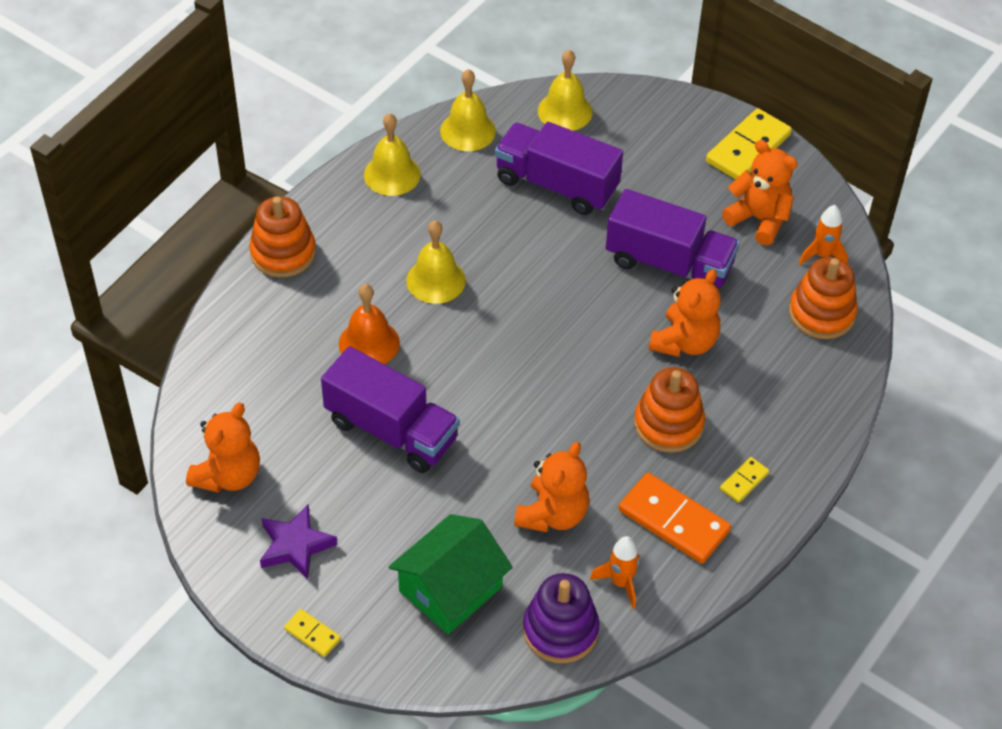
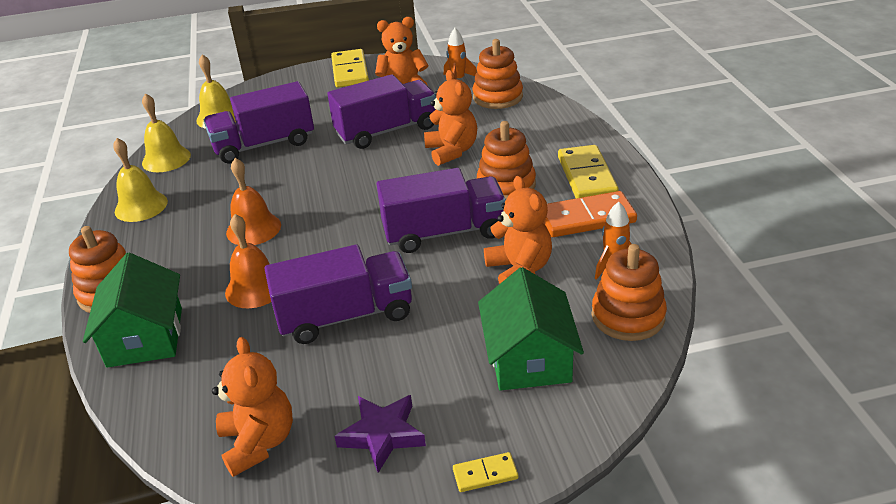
camera: 45 degrees left, 15 degrees down
(260, 318) = (145, 337): none -> green house
(436, 280) = (253, 229): yellow bell -> orange bell
(554, 424) = (444, 232): none -> purple truck
(560, 630) = (628, 316): purple stacking toy -> orange stacking toy
(744, 481) = (587, 176): yellow domino -> yellow domino, size x2.04

